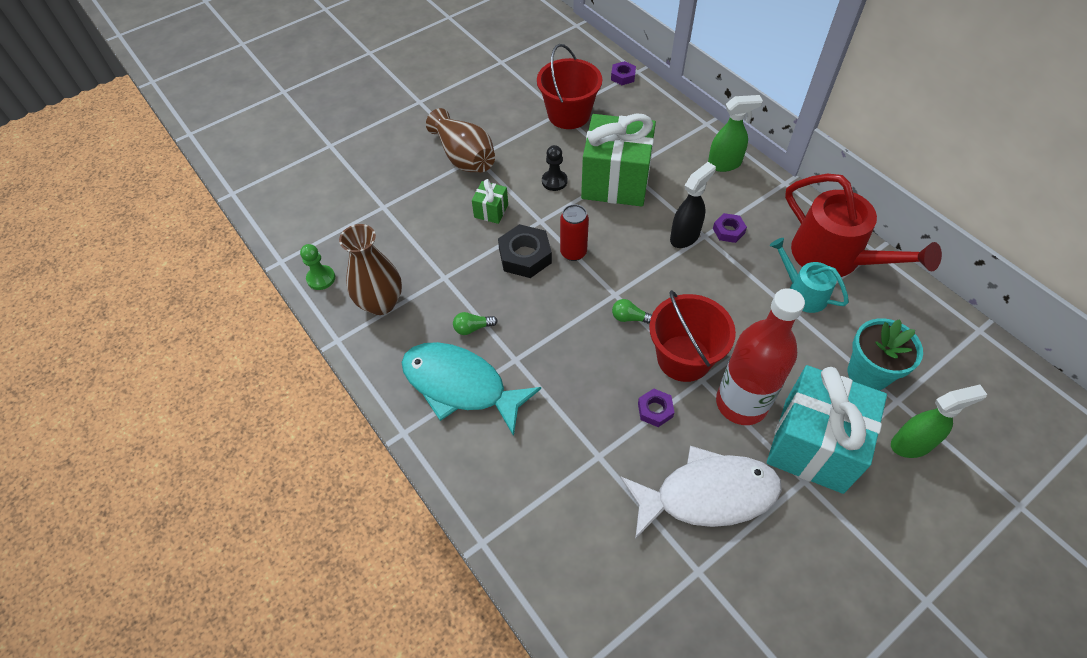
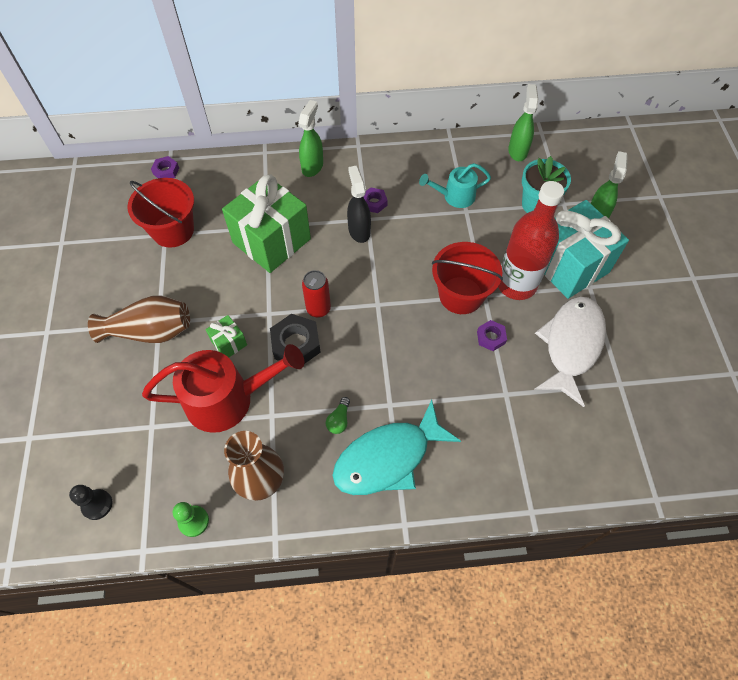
camera: 60 degrees left, 5 degrees up
(554, 181) = (236, 281): black pawn -> black pawn (97, 505)
(630, 318) = (405, 307): green light bulb -> none
(834, 257) = (439, 162): red watering can -> red watering can (228, 399)
(925, 320) = (517, 151): none -> green spray bottle

